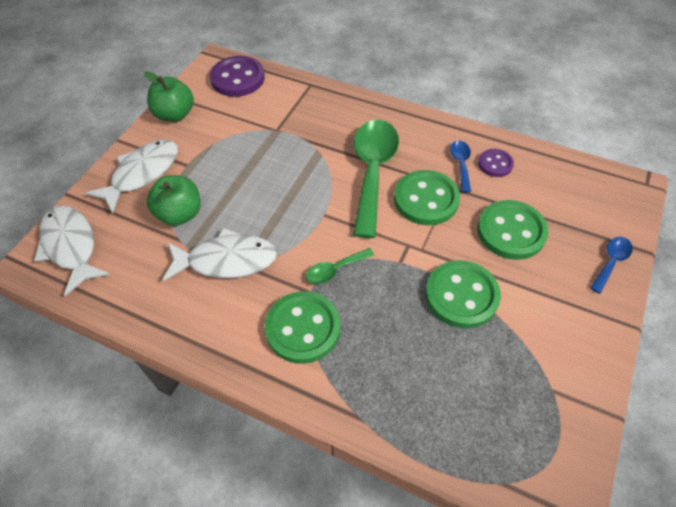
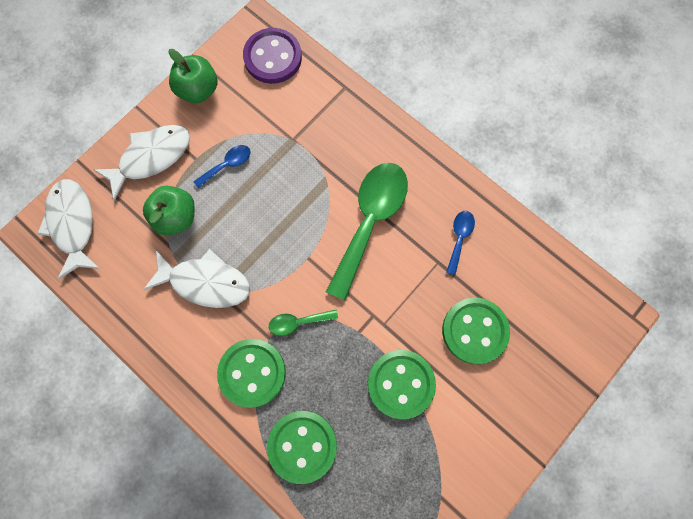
camera: 15 degrees right, 20 degrees up
(426, 199) = (409, 270): green button -> green button (302, 446)
(495, 164) = (493, 248): purple button -> none
(611, 262) = (552, 393): blue spoon -> blue spoon (227, 165)

